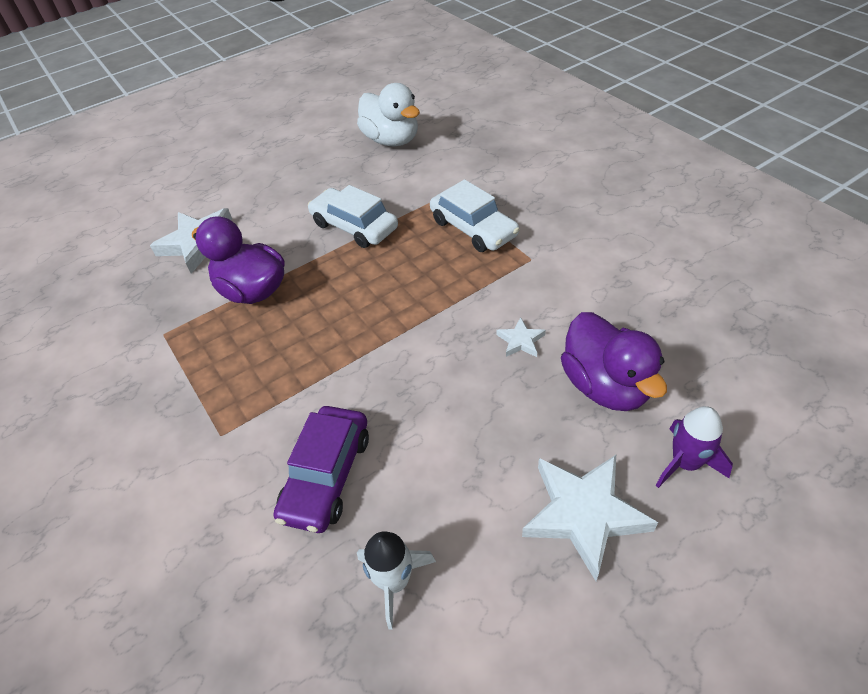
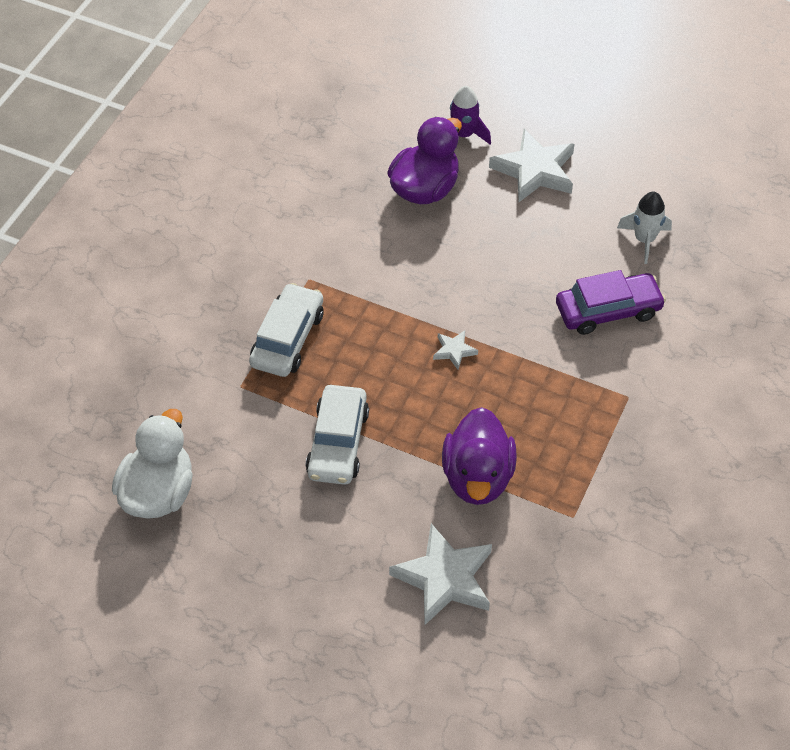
camera: 125 degrees left, 5 degrees up
(520, 341) = (412, 251): white star -> white star (454, 351)

